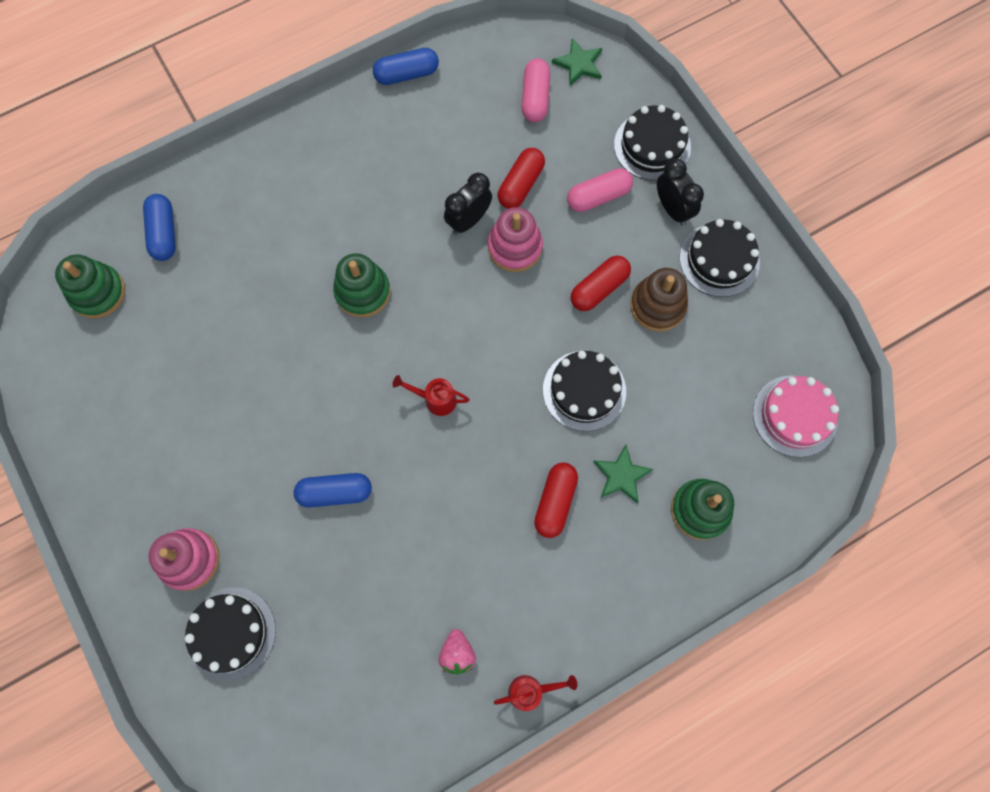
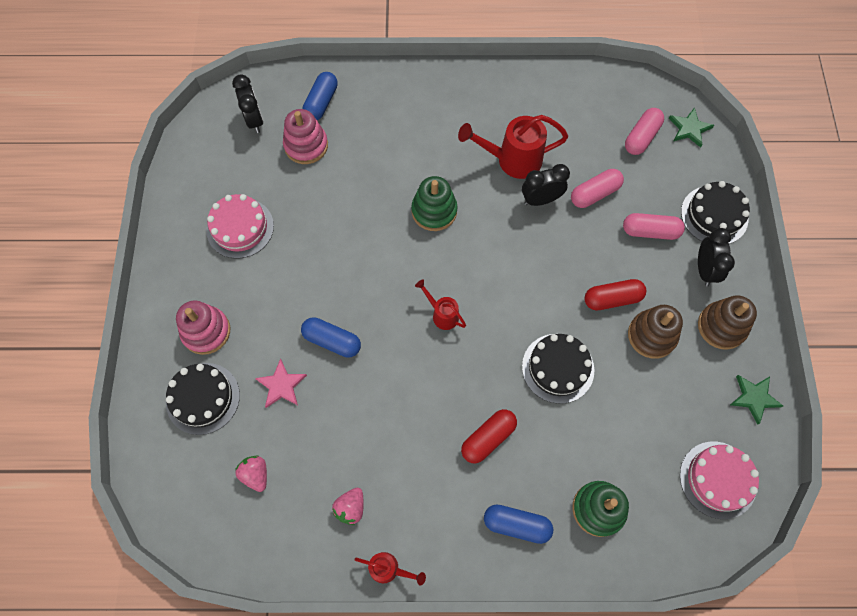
camera: 30 degrees right, 5 degrees down
(98, 293) = (254, 120): green stacking toy -> black clock
(157, 425) = (240, 228): none -> pink cake
(308, 570) = (281, 385): none -> pink star
(337, 679) = (256, 474): none -> pink strawberry
(407, 74) = (554, 76): blue capsule -> blue capsule (516, 524)
(415, 191) = (513, 160): none -> red watering can
(515, 247) = (564, 236): pink stacking toy -> pink stacking toy (306, 145)
(520, 185) = (594, 194): red capsule -> pink capsule
(621, 475) = (551, 447): green star -> green star (754, 398)
(719, 260) = (721, 326): black cake -> brown stacking toy

